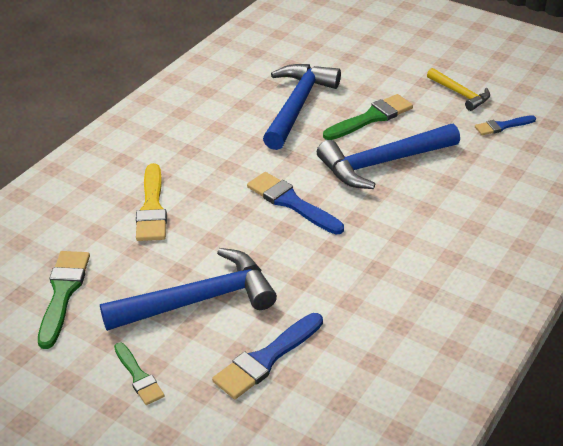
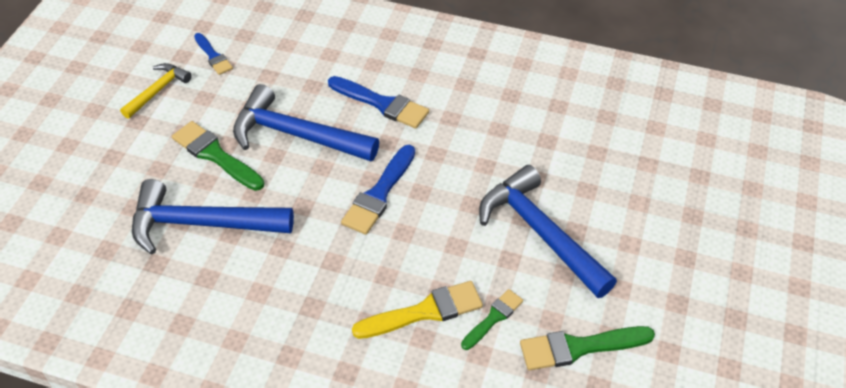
camera: 105 degrees left, 10 degrees up
(138, 376) = (647, 250): green brush -> green brush (493, 318)
(266, 359) = (585, 169): blue brush -> blue brush (382, 104)
(382, 163) = (296, 135): blue hammer -> blue hammer turned 150 degrees clockwise

